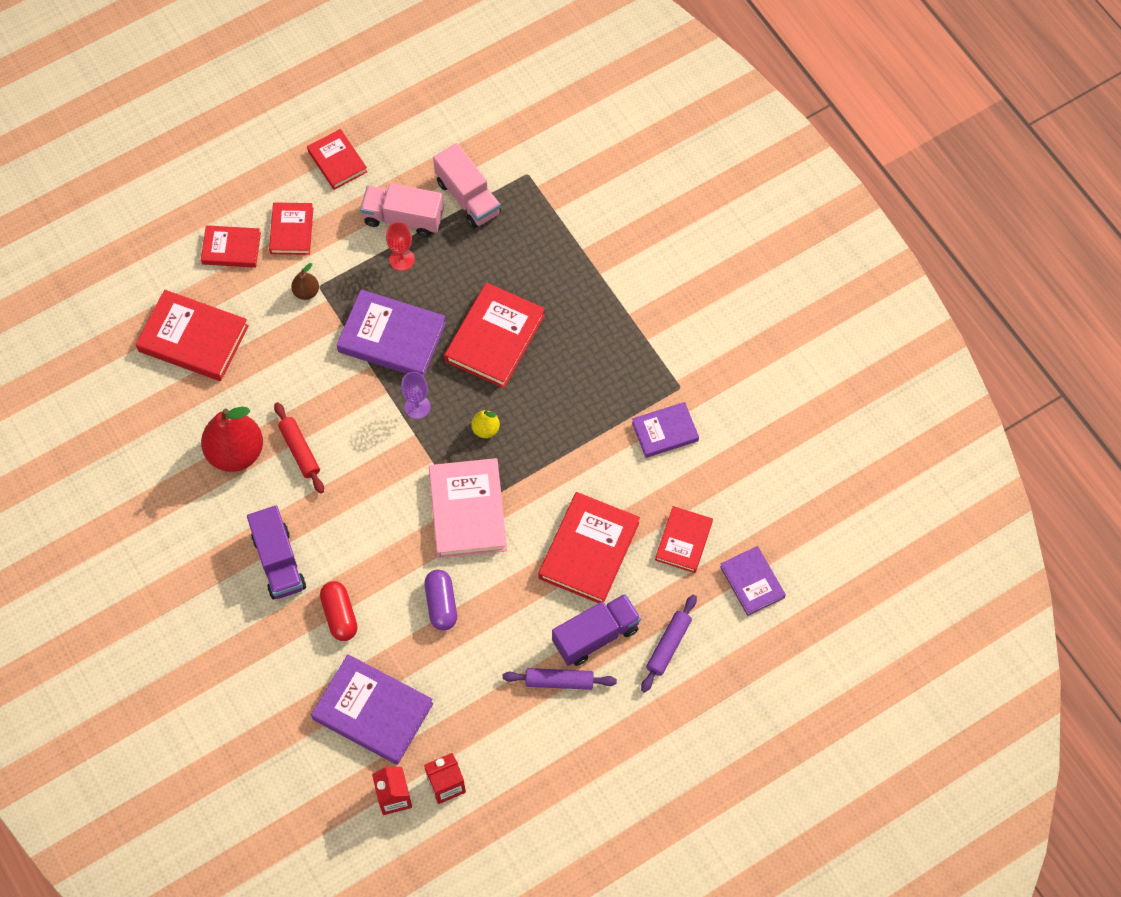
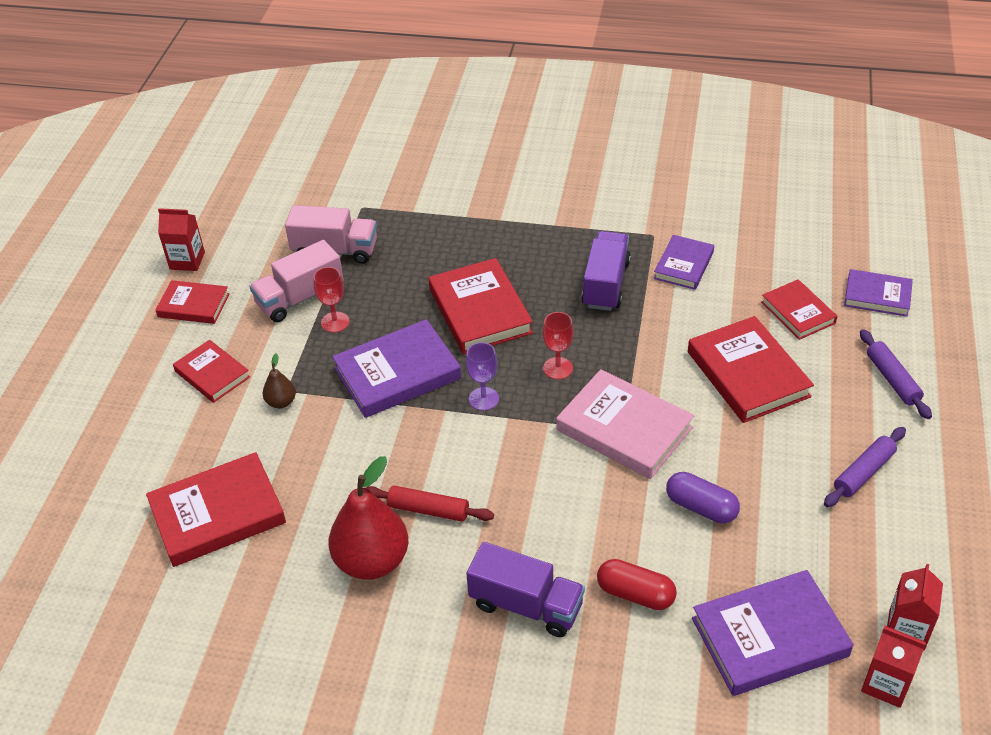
camera: 45 degrees left, 20 degrees down
(231, 248) = (171, 426): red book -> none
(372, 117) = (187, 261): none -> red carton
(485, 429) = (558, 368): yellow pear -> red goblet
(596, 636) = (838, 420): purple truck -> purple truck (606, 284)

